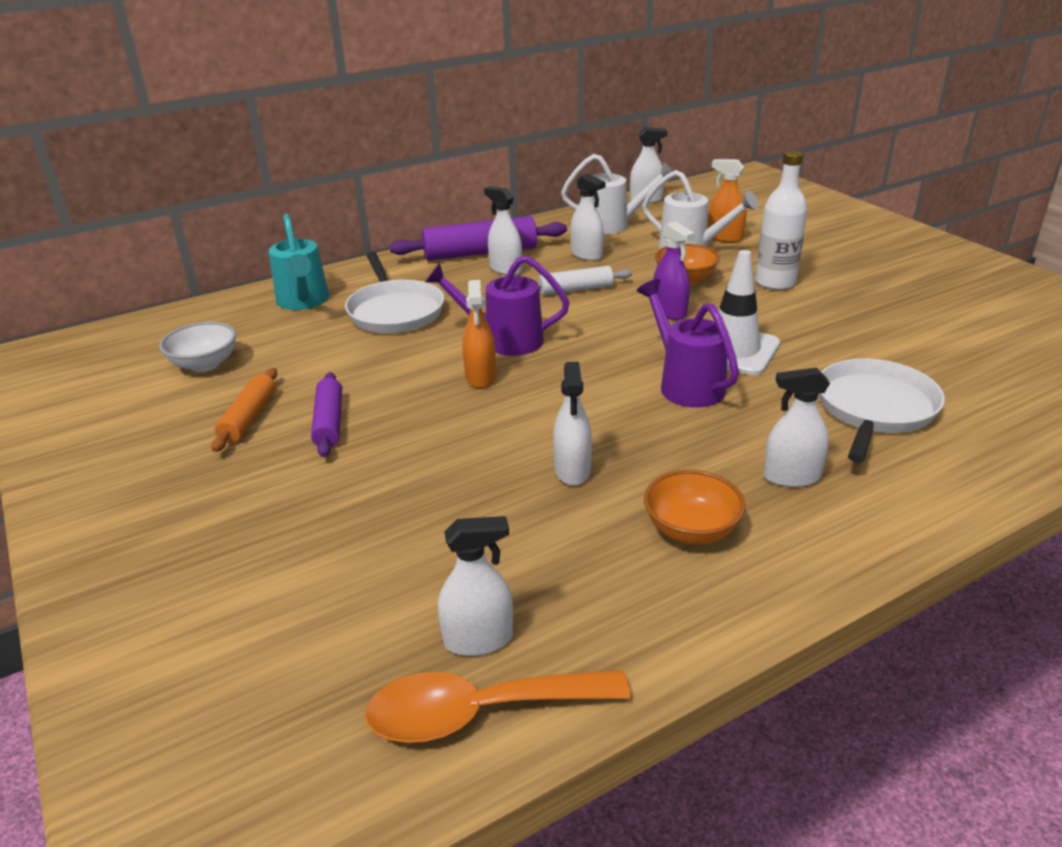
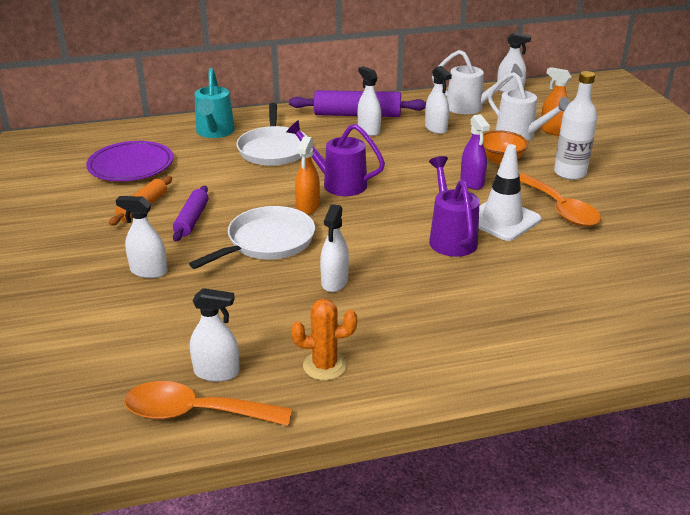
camera: 15 degrees right, 0 degrees up
(204, 364) = (131, 166): white bowl -> purple plate
(576, 289) = (412, 154): white rolling pin -> none
(627, 593) = (324, 366): none -> orange cactus
(691, 530) = (391, 336): orange bowl -> none
(791, 477) = (485, 316): white spray bottle -> white spray bottle (149, 271)
(792, 326) = (560, 209): none -> orange spoon
(874, 408) = (581, 281): white pan -> white pan (267, 241)

